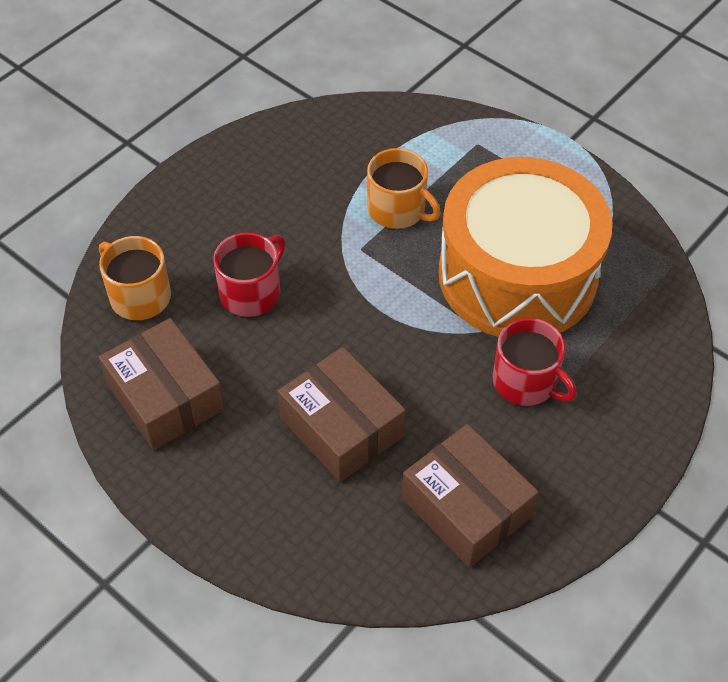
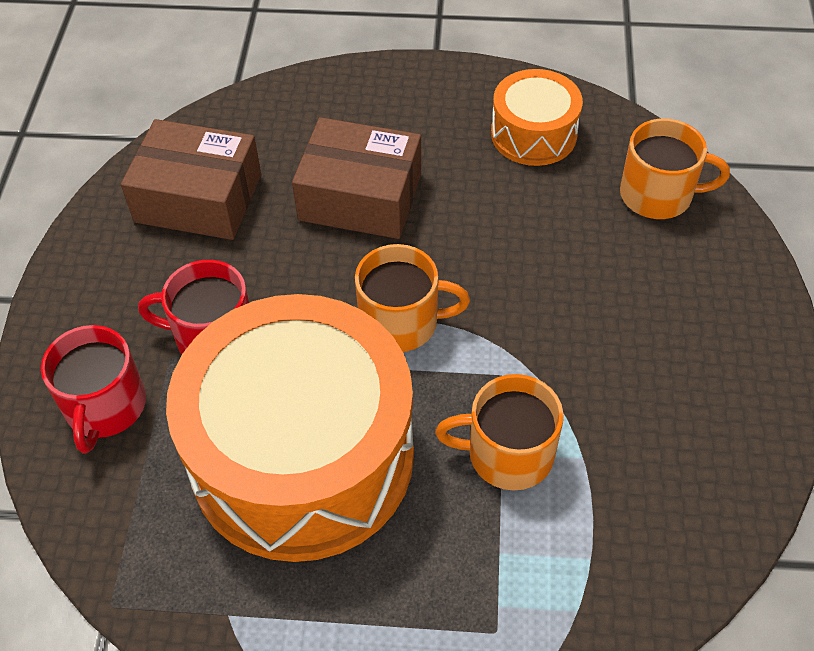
camera: 145 degrees right, 0 degrees up
(165, 397) = (533, 134): brown box -> orange drum
(251, 292) = (562, 260): red mug -> red mug (105, 406)
(393, 316) = (401, 322): none -> orange mug

